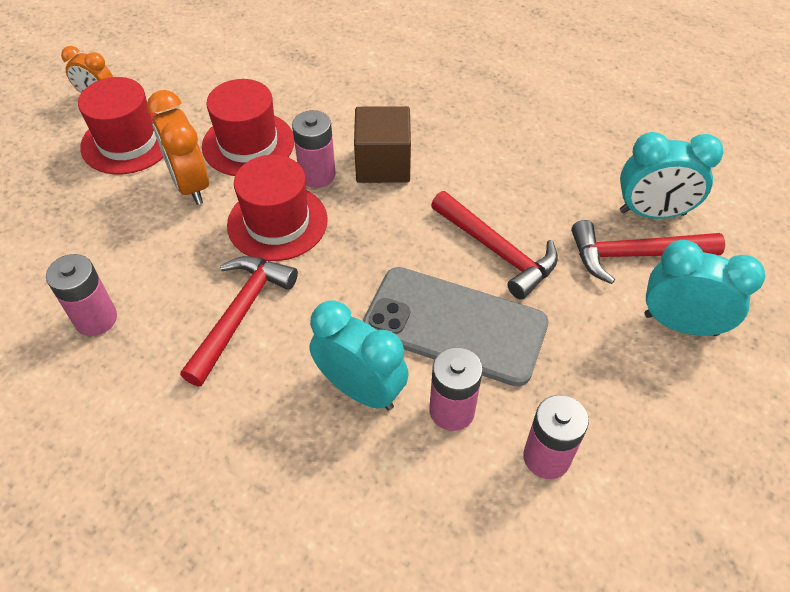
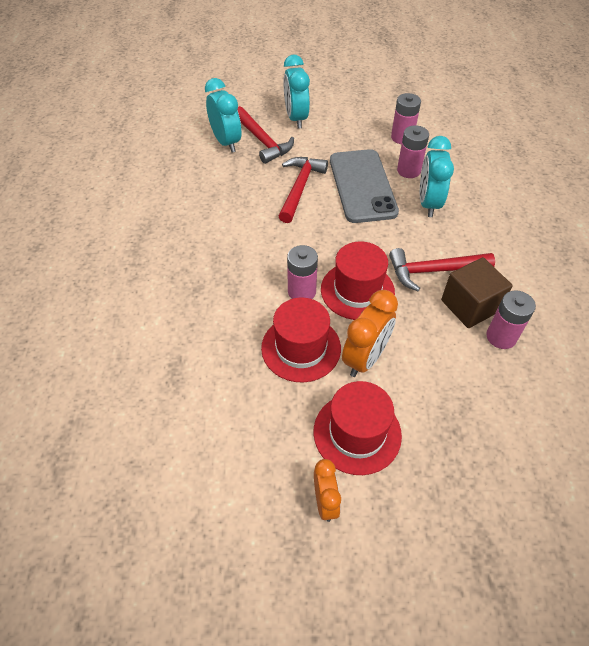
camera: 120 degrees left, 0 degrees up
(383, 164) = (267, 263): brown cube -> brown cube (470, 306)

